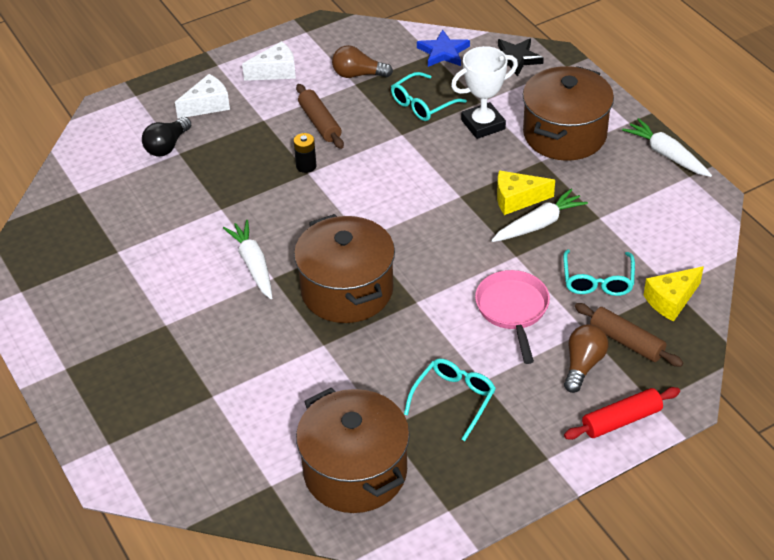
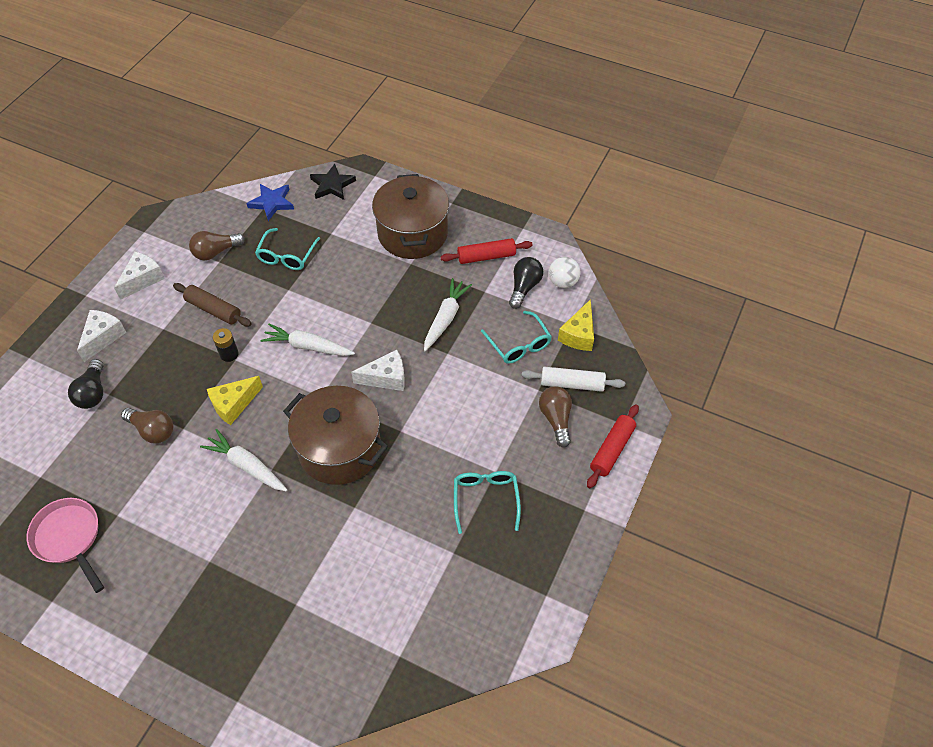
camera: 35 degrees left, 10 degrees up
(194, 199) = (152, 430): none -> brown light bulb
(355, 471) = (456, 604): brown pot -> none
(437, 250) = (386, 378): none -> white cheese
(483, 124) = (346, 252): white trophy -> none
(513, 310) = (476, 400): pink pan -> pink pan (69, 538)
(517, 199) = (415, 305): yellow cheese -> yellow cheese (233, 404)
(626, 341) = (572, 384): brown rolling pin -> white rolling pin
(627, 186) = (486, 256): none -> red rolling pin
(646, 231) = (524, 287): none -> black light bulb
(667, 155) = (496, 218): white carrot -> white carrot (308, 346)
(693, 244) = (563, 282): none -> white ball

